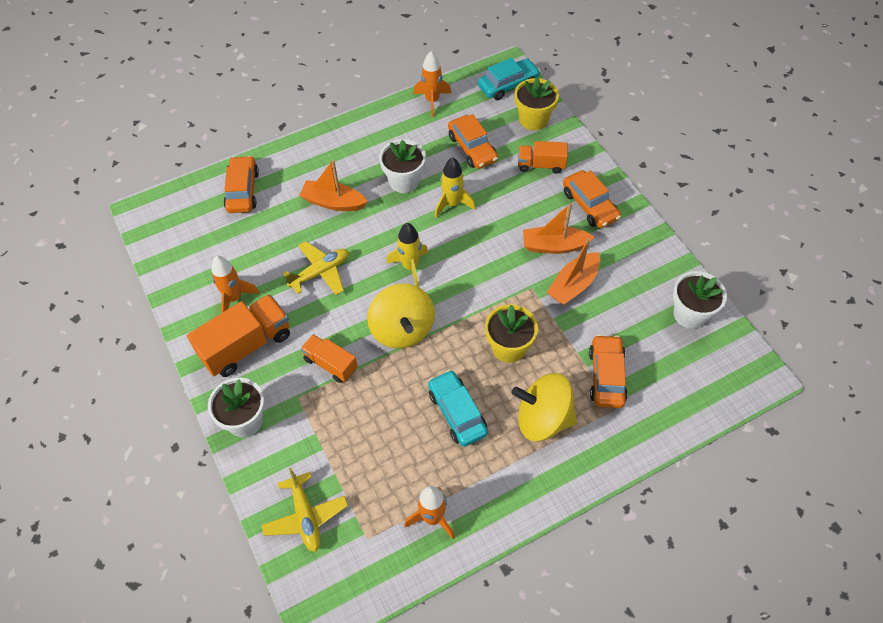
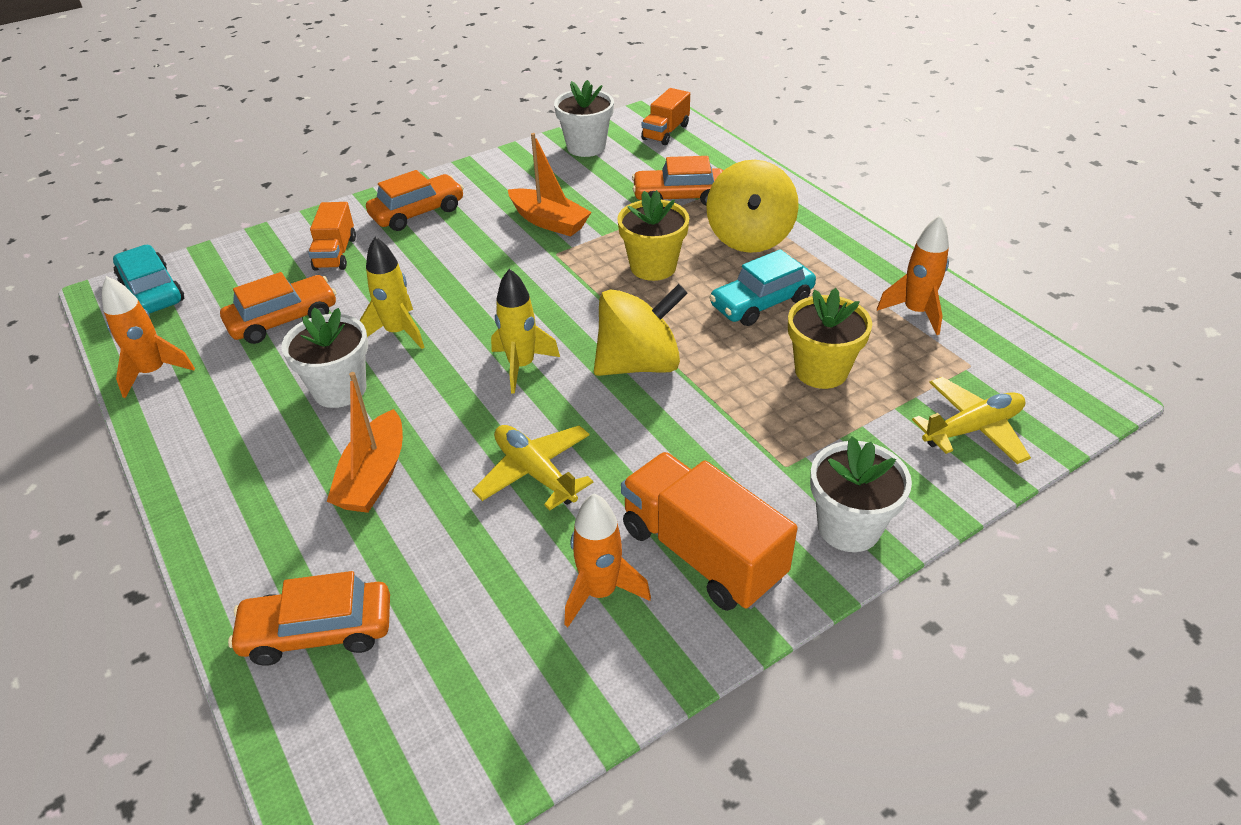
camera: 95 degrees left, 15 degrees down
(330, 364) = (715, 435): orange truck -> orange truck (665, 132)
(533, 119) = (240, 263): yellow flower pot -> yellow flower pot (821, 371)
(554, 246) = (485, 238): orange boat -> none

